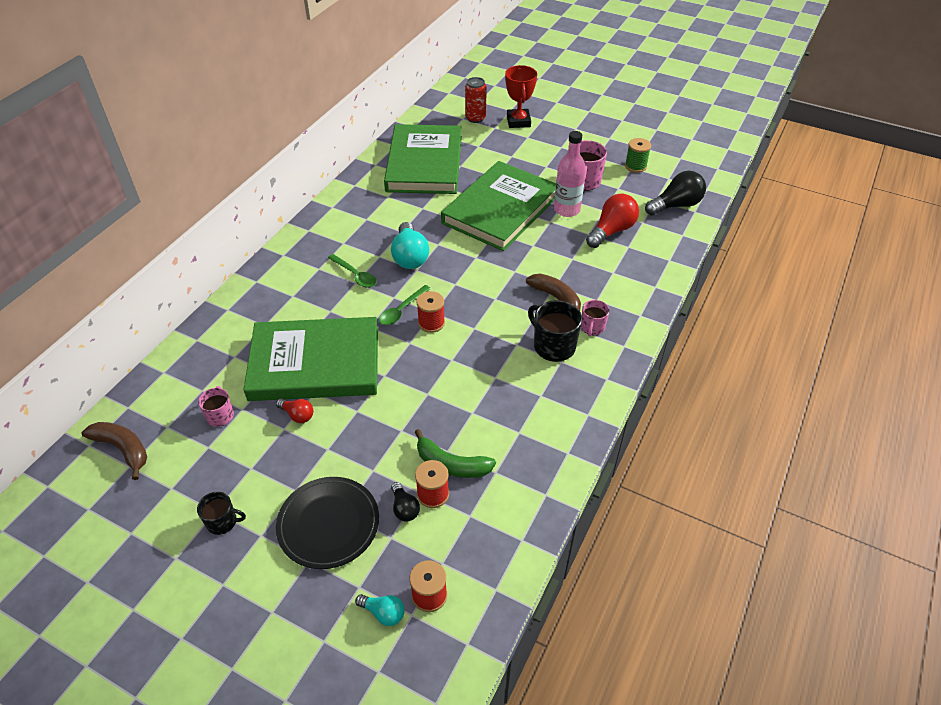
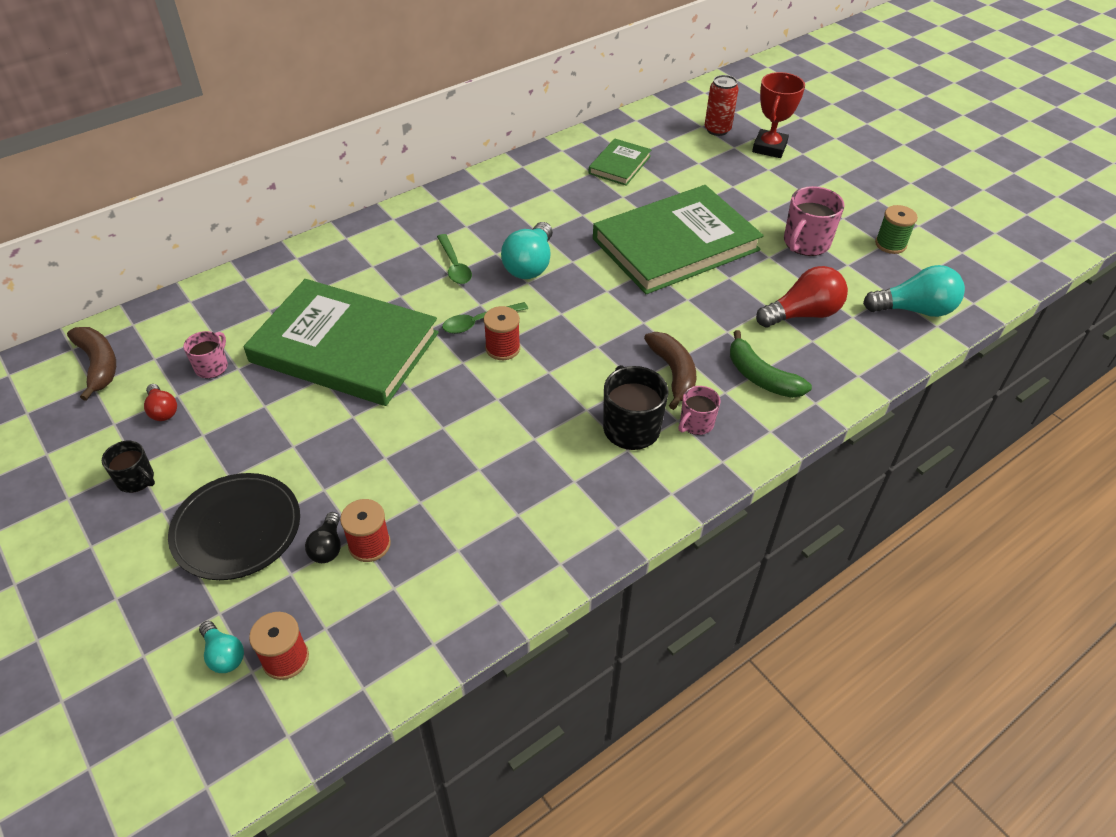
camera: 25 degrees right, 0 degrees up
(297, 415) = (288, 397): red light bulb -> red light bulb (162, 410)
(424, 163) = (619, 165): green book -> green book, size x0.47
(451, 464) = (413, 519): green banana -> green banana (761, 377)
(566, 209) = (760, 270): pink bottle -> none
(676, 205) = (914, 310): black light bulb -> turquoise light bulb

